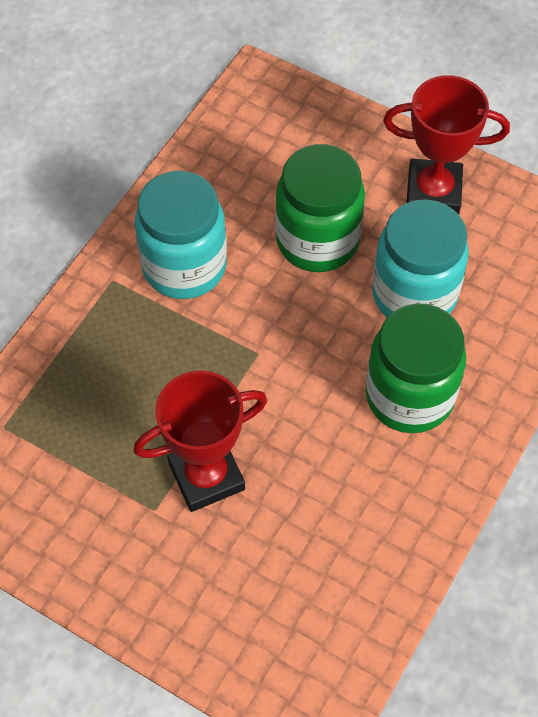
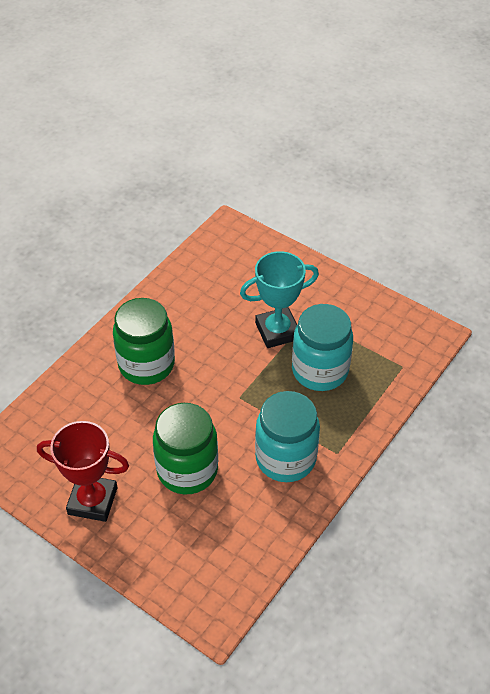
camera: 175 degrees left, 10 degrees down
(206, 476) = (277, 331): red trophy -> turquoise trophy
(414, 294) = (127, 426): turquoise jar -> turquoise jar (320, 370)

